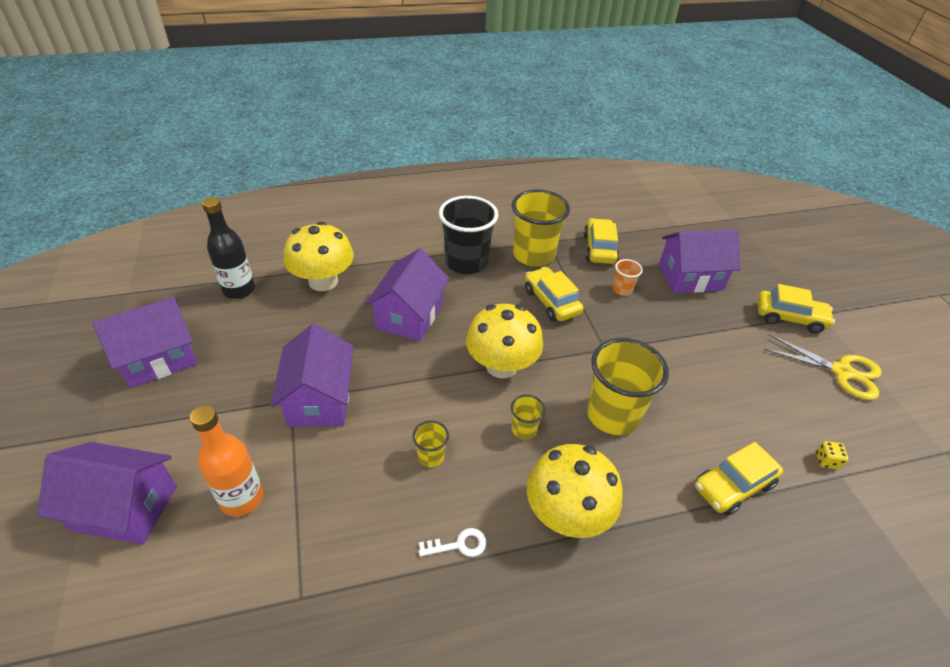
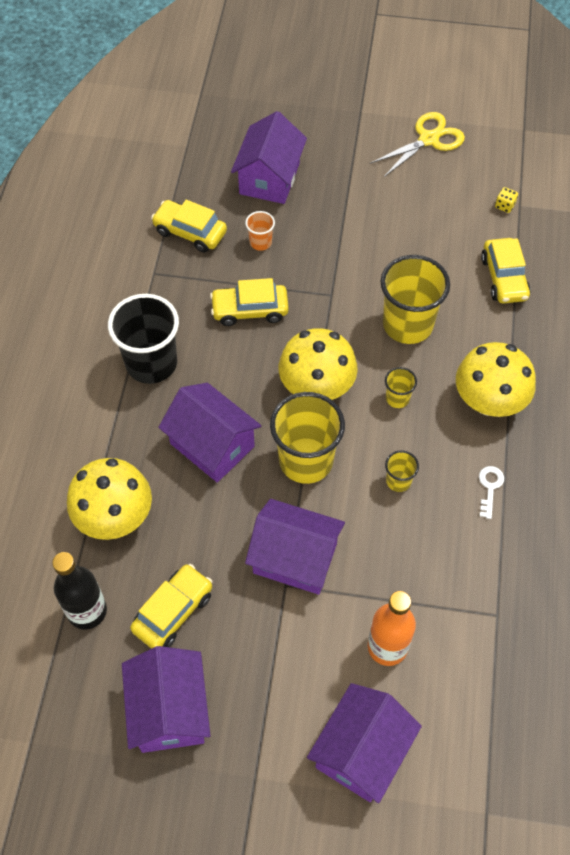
camera: 65 degrees left, 15 degrees up
(533, 255) = (170, 295): yellow cup -> yellow cup (306, 460)
(789, 318) = (355, 135): yellow car -> yellow car (173, 611)

